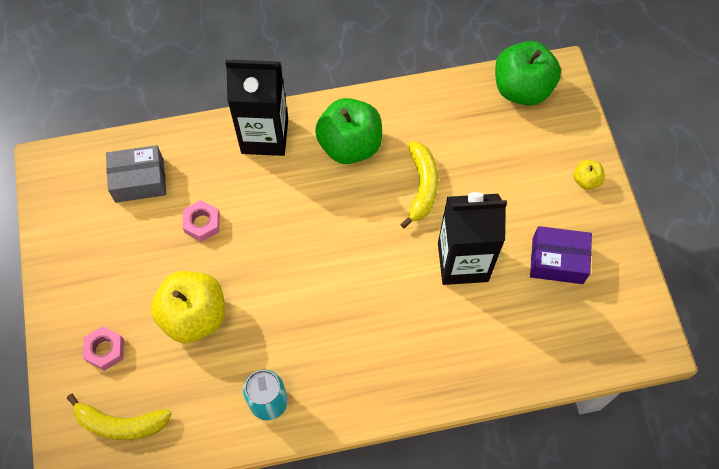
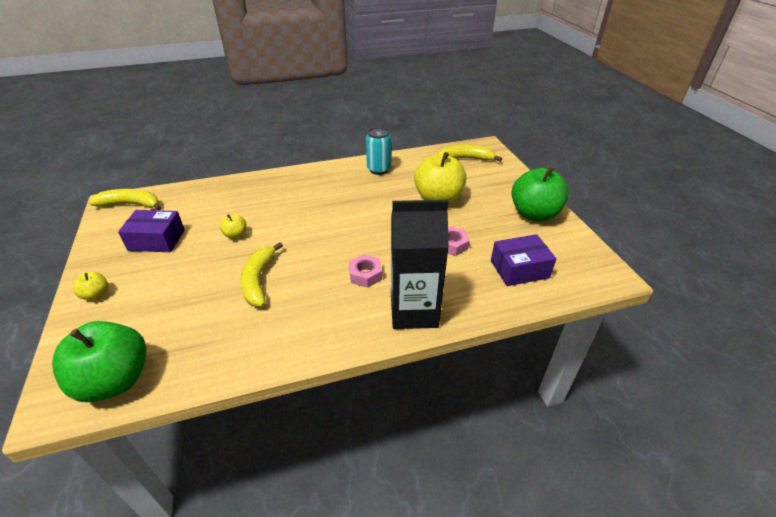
camera: 175 degrees right, 25 degrees down
(105, 350) = (491, 182): pink nut -> pink nut (365, 275)
(139, 180) = (519, 269): grey box -> purple box
(350, 145) = (326, 309): green apple -> green apple (534, 214)
(462, 262) = (236, 235): black carton -> yellow apple
(623, 338) = (131, 205): none -> yellow banana

